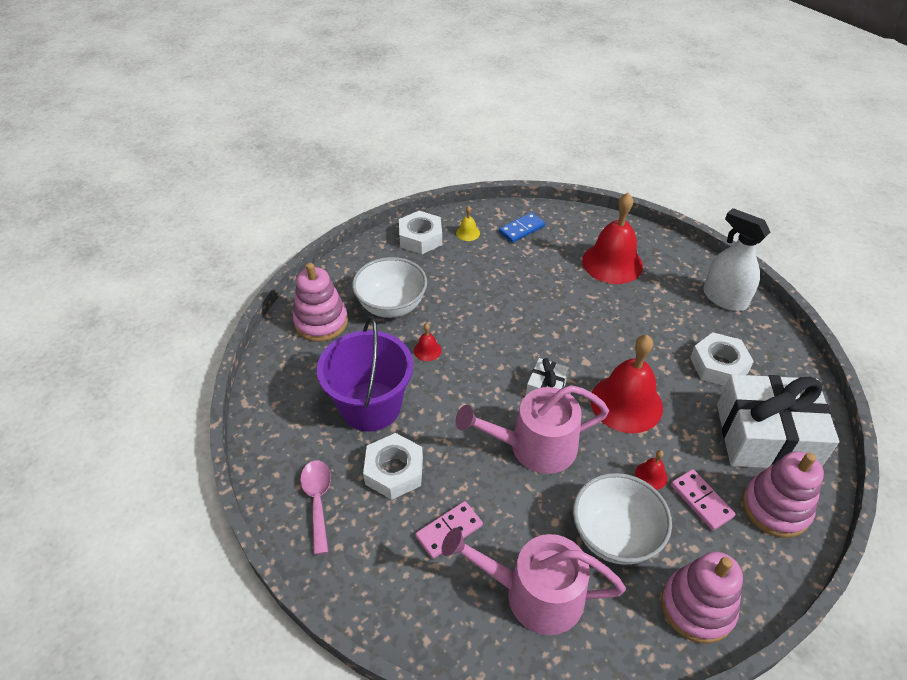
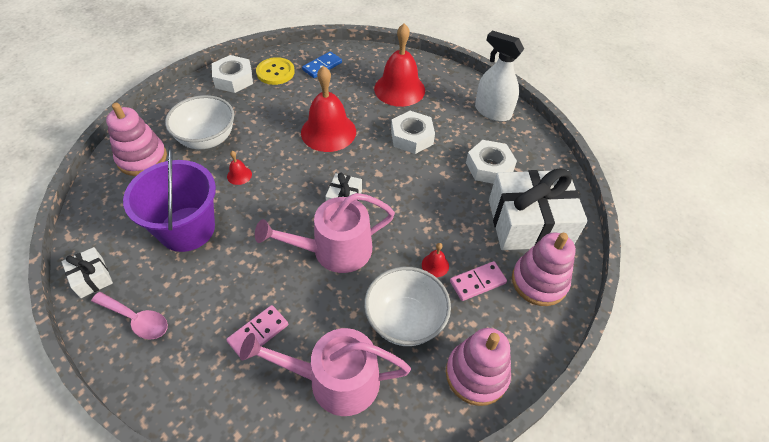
camera: 10 degrees left, 5 degrees up
(270, 450) = (92, 277): none -> white gift
(318, 501) = (136, 319): pink spoon -> pink spoon turned 135 degrees clockwise
(394, 471) = (208, 285): white nut -> white nut (412, 137)
(468, 233) = (275, 72): yellow bell -> yellow button
(626, 403) = (413, 205): red bell -> red bell (328, 132)
(701, 501) = (477, 282): pink domino -> pink domino turned 75 degrees counterclockwise

